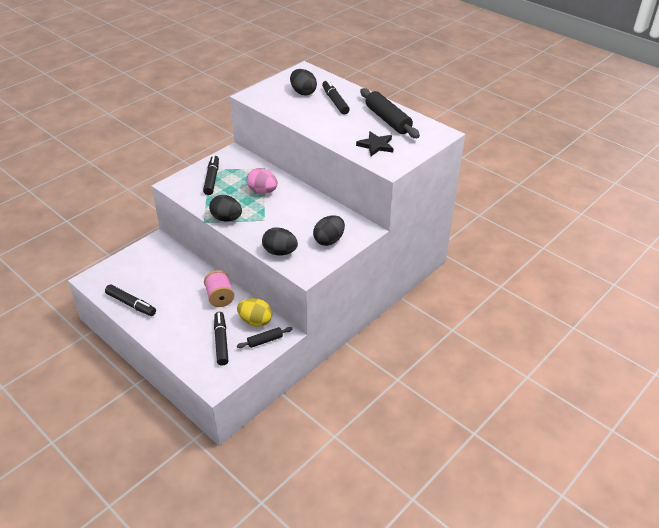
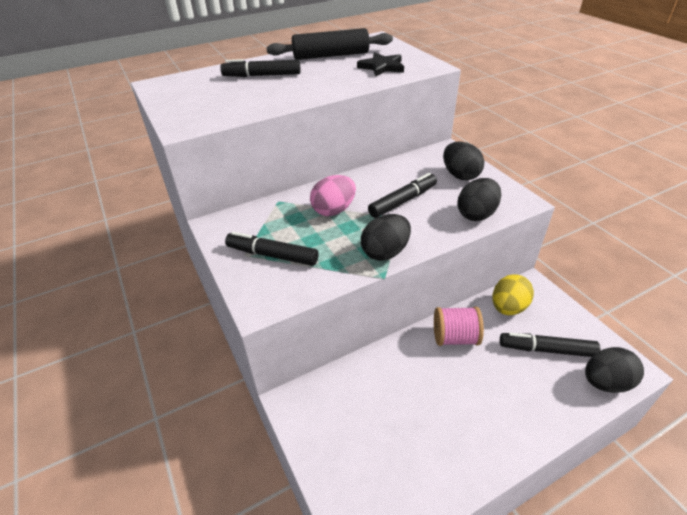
camera: 70 degrees left, 0 degrees up
(131, 304) = (450, 465): black marker -> black marker (403, 201)
(265, 341) = (545, 304): black rolling pin -> none
(303, 92) = (217, 91): black egg -> black egg (605, 382)

